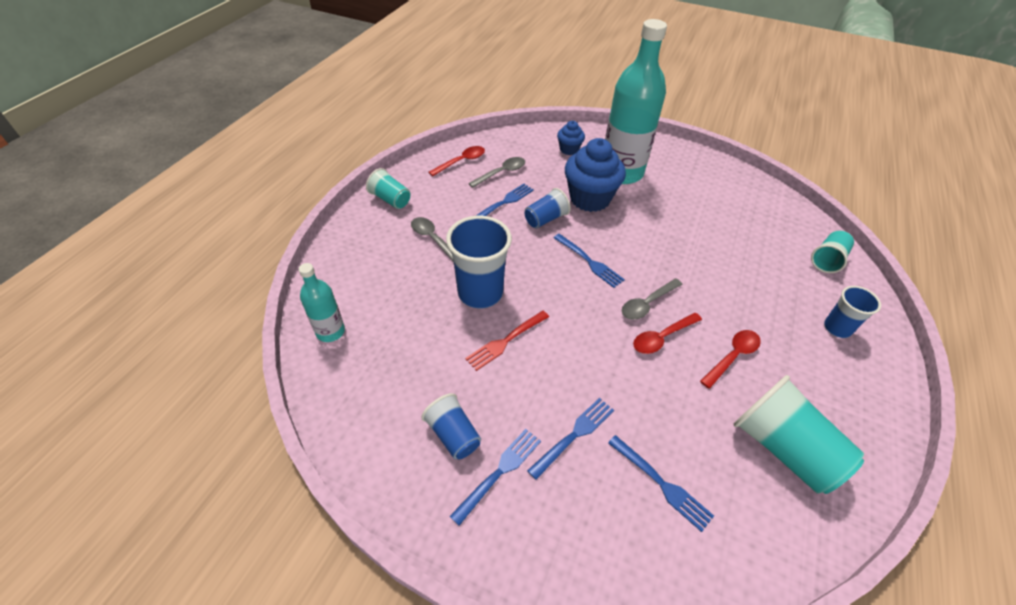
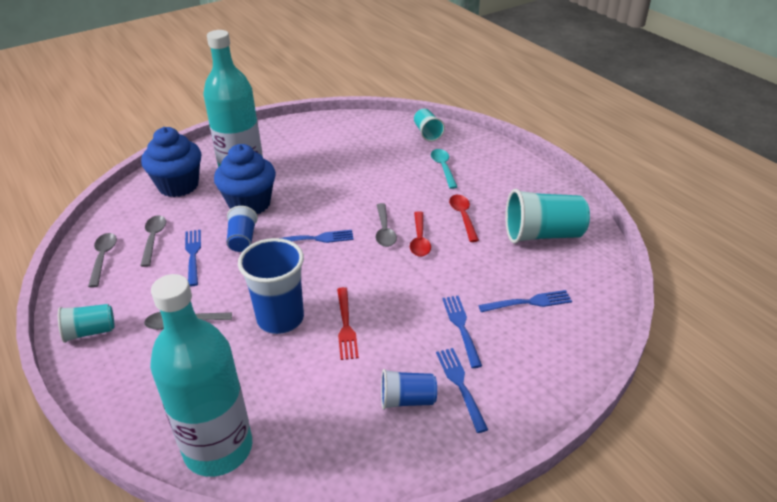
camera: 55 degrees left, 10 degrees down
(330, 331) = (218, 449): turquoise bottle -> turquoise bottle, size x2.05
(461, 162) = (103, 258): red spoon -> grey spoon
(569, 149) = (178, 185): blue cupcake -> blue cupcake, size x1.94
(789, 301) = (443, 168): none -> turquoise spoon
(837, 328) = (480, 162): blue cup -> none

